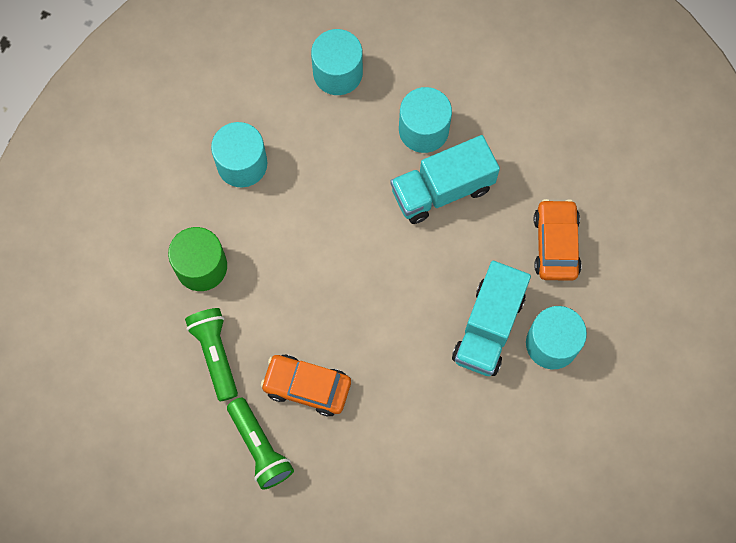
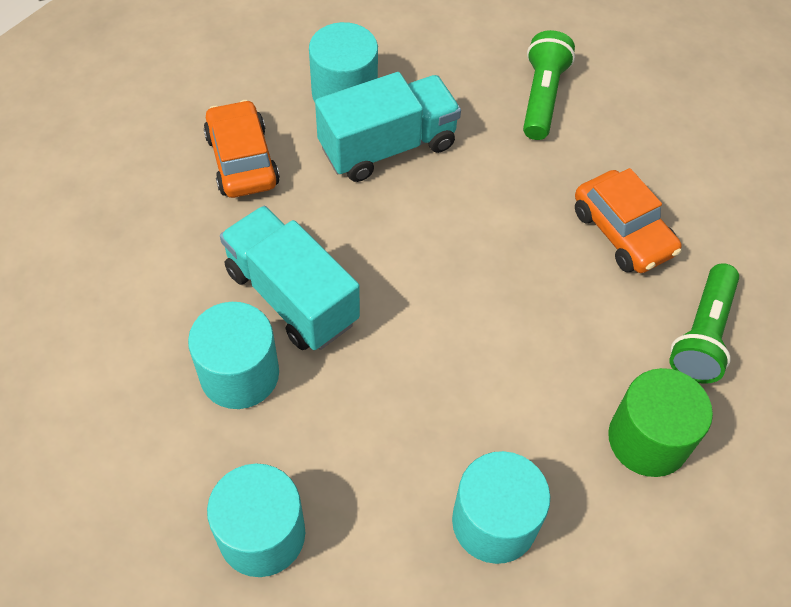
camera: 140 degrees left, 15 degrees down
(260, 448) = (718, 218): green flashlight -> green flashlight (542, 97)
(442, 189) = (292, 296): turquoise truck -> turquoise truck turned 150 degrees counterclockwise
(556, 244) = (242, 160): orange car -> orange car turned 120 degrees clockwise

